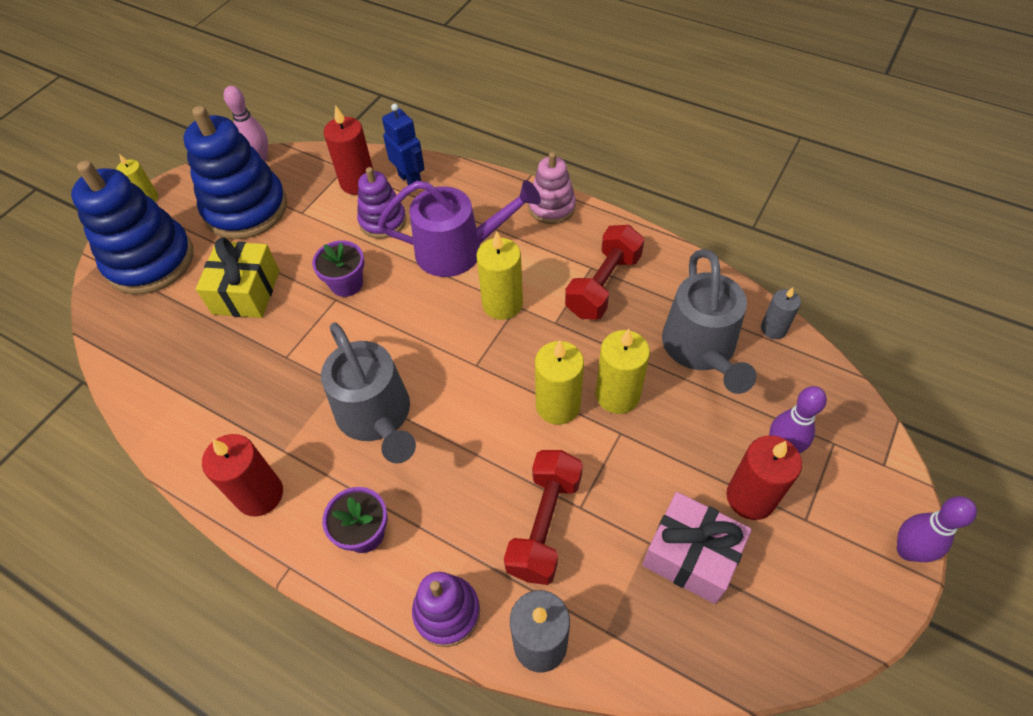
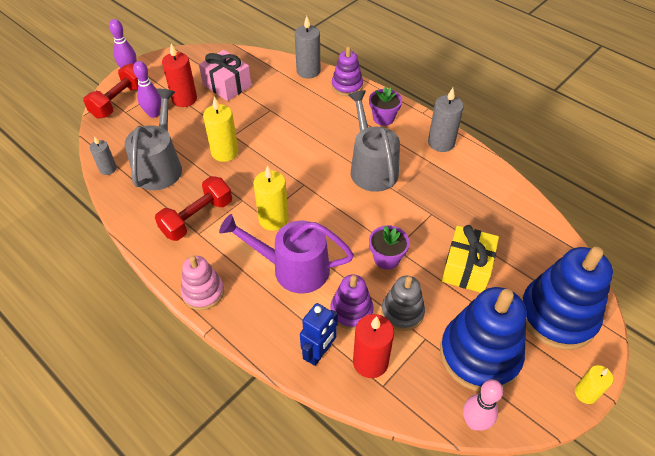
camera: 170 degrees left, 5 degrees down
(260, 494) = (441, 143): red candle -> grey candle
(326, 231) = (402, 312): none -> grey stacking toy
(410, 180) = (319, 353): blue robot -> blue robot turned 120 degrees counterclockwise
(544, 524) = (291, 106): red dumbbell -> red dumbbell (119, 101)
(558, 405) = (262, 153): yellow candle -> none

